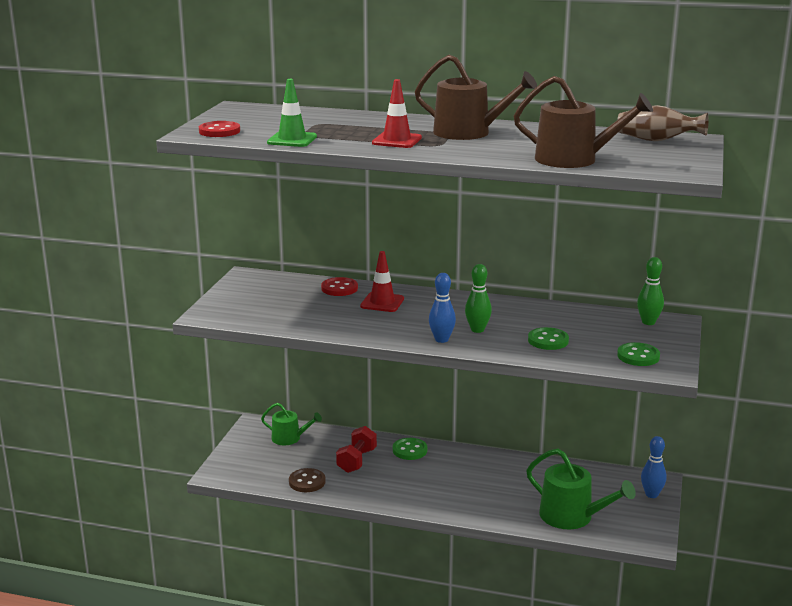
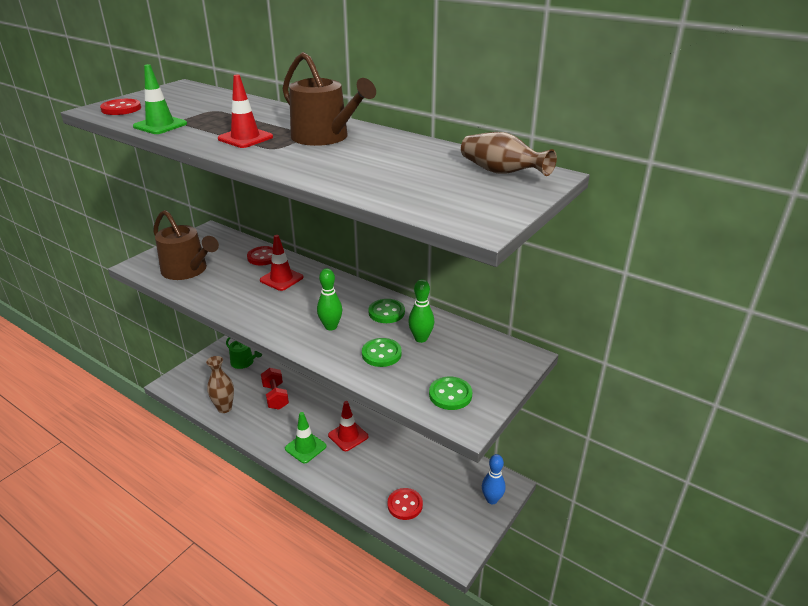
camera: 20 degrees right, 10 degrees up
(307, 482) = (224, 408): brown button -> brown vase
(356, 461) = (275, 397): red dumbbell -> red dumbbell turned 60 degrees counterclockwise
(410, 450) = (322, 396): green button -> green button (386, 312)
(430, 495) = (305, 447): none -> green traffic cone
(441, 339) = (290, 331): blue bowling pin -> none
(468, 477) = (348, 436): none -> red traffic cone
(572, 517) = (405, 505): green watering can -> red button
(574, 159) = (376, 186): brown watering can -> brown watering can (188, 270)
(648, 322) = (496, 352): green bowling pin -> green bowling pin (421, 338)

